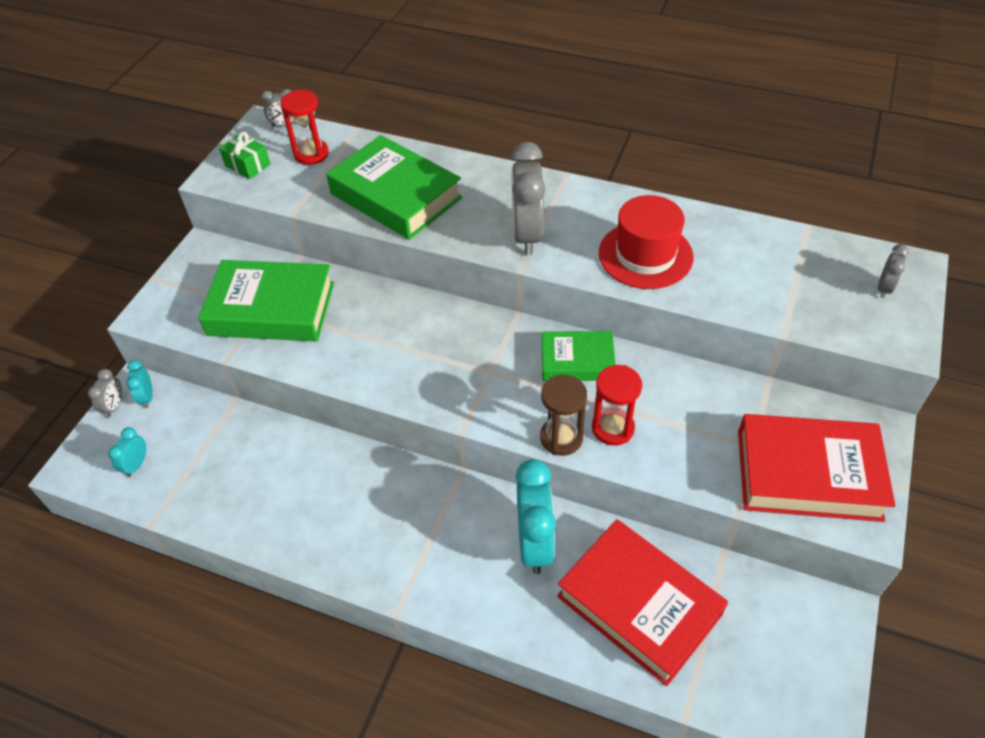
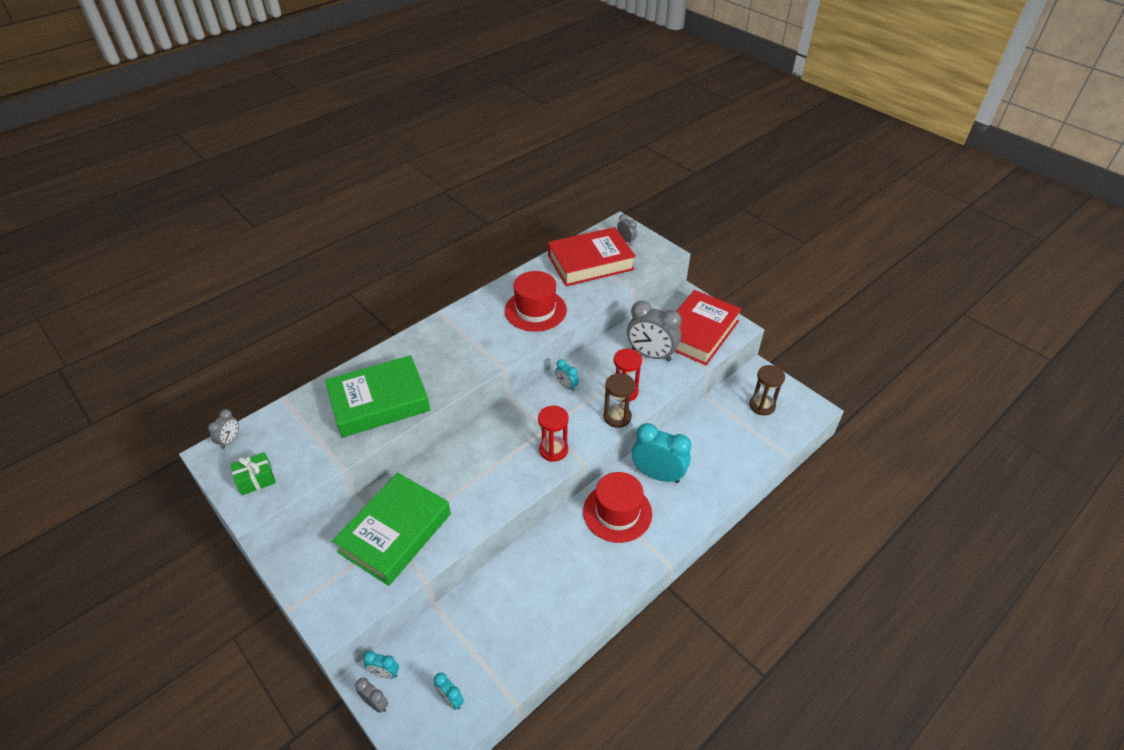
camera: 65 degrees left, 5 degrees down
(311, 154) = (284, 435): red hourglass -> red hourglass (553, 450)
(445, 520) = (617, 512): none -> red hat
(527, 235) = (476, 352): grey clock -> grey clock (651, 354)
(577, 361) = (566, 386): green book -> turquoise clock
(639, 605) = (719, 446): red book -> red book (590, 263)
(765, 641) = (762, 406): none -> brown hourglass

